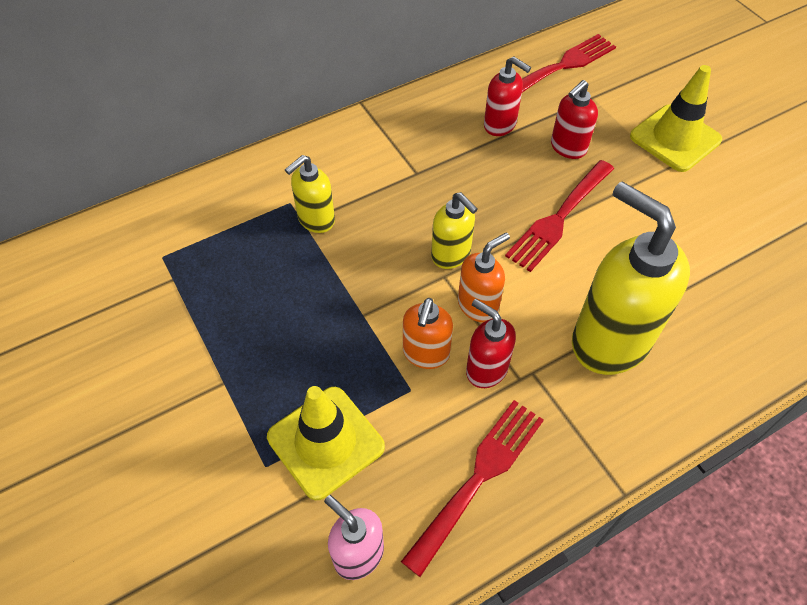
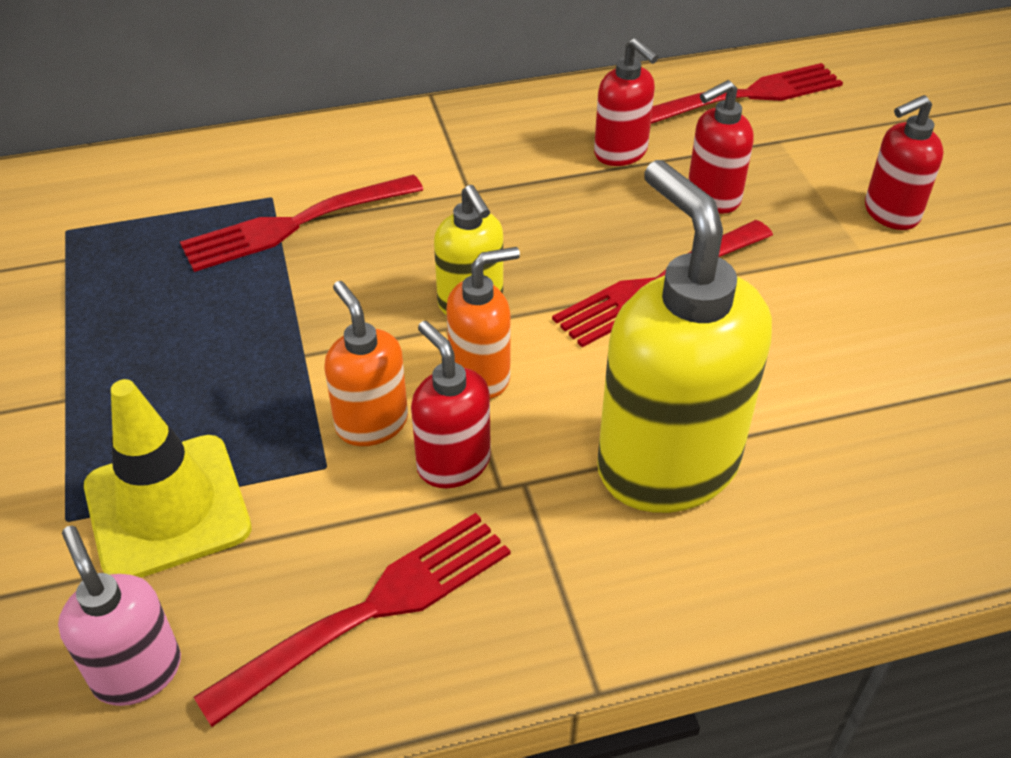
camera: 15 degrees right, 10 degrees down
(316, 220) = (296, 223): yellow soap dispenser -> red fork
(426, 354) = (371, 423): orange soap dispenser -> orange soap dispenser turned 120 degrees clockwise
(675, 138) = (890, 213): yellow traffic cone -> red soap dispenser

